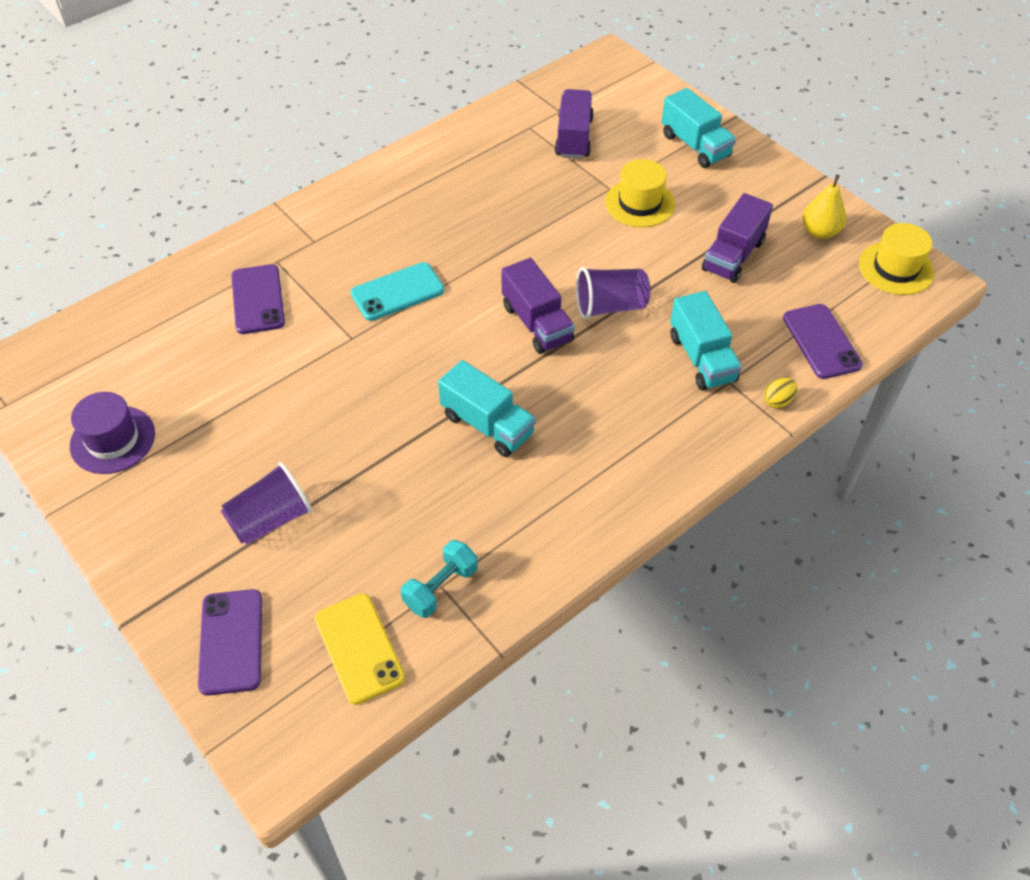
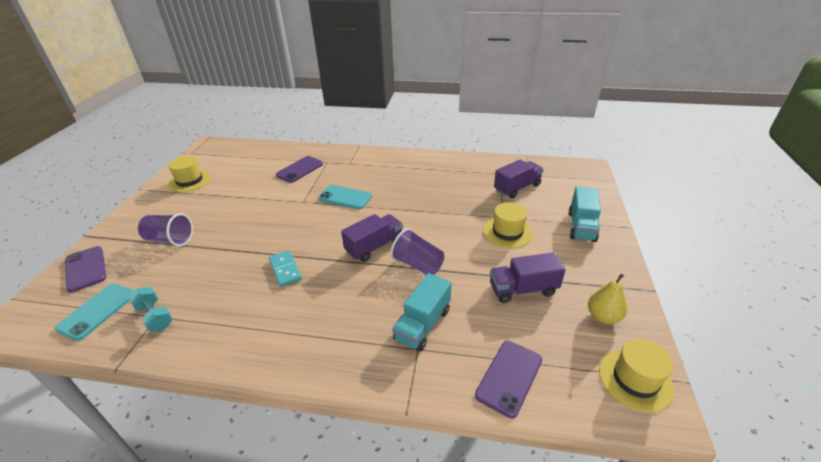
camera: 50 degrees right, 15 degrees down
(112, 440) = (189, 181): purple hat -> yellow hat
(231, 641) = (86, 269): purple phone -> purple phone turned 75 degrees counterclockwise
(359, 648) = (97, 311): yellow phone -> turquoise phone
(440, 587) = (155, 317): turquoise dumbbell -> turquoise dumbbell turned 45 degrees clockwise
(487, 424) = (285, 270): turquoise truck -> turquoise domino
(537, 323) = (374, 247): purple truck -> purple truck turned 150 degrees counterclockwise
(777, 401) = (428, 385): yellow egg -> none

